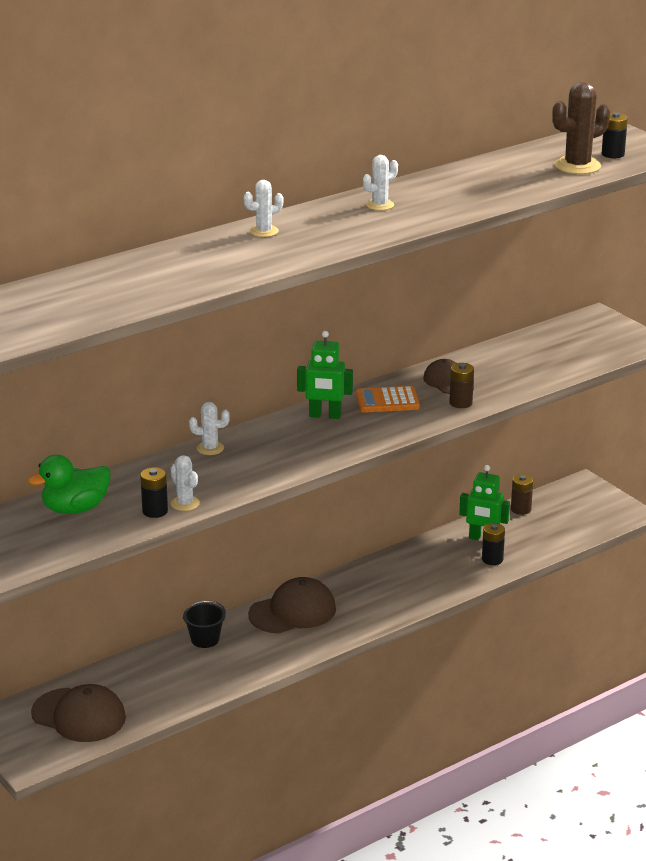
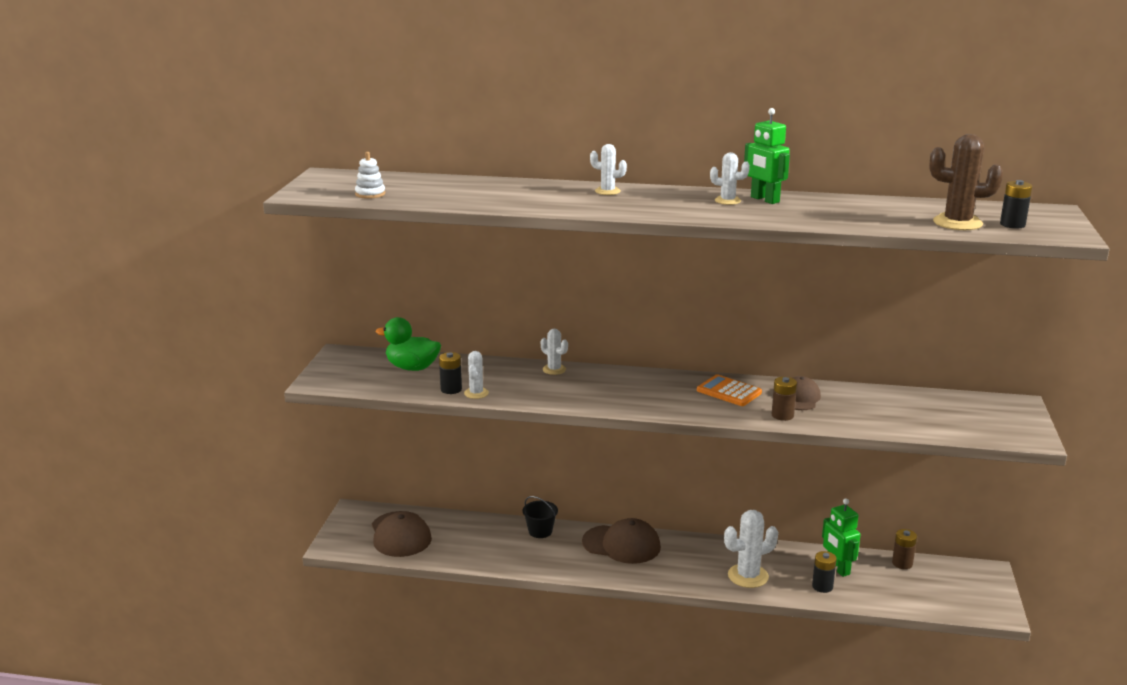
camera: 45 degrees right, 5 degrees down
(58, 317) = (370, 194): none -> white stacking toy
(325, 415) = (666, 382): green robot -> green robot (764, 199)
(429, 582) = (748, 576): none -> white cactus

